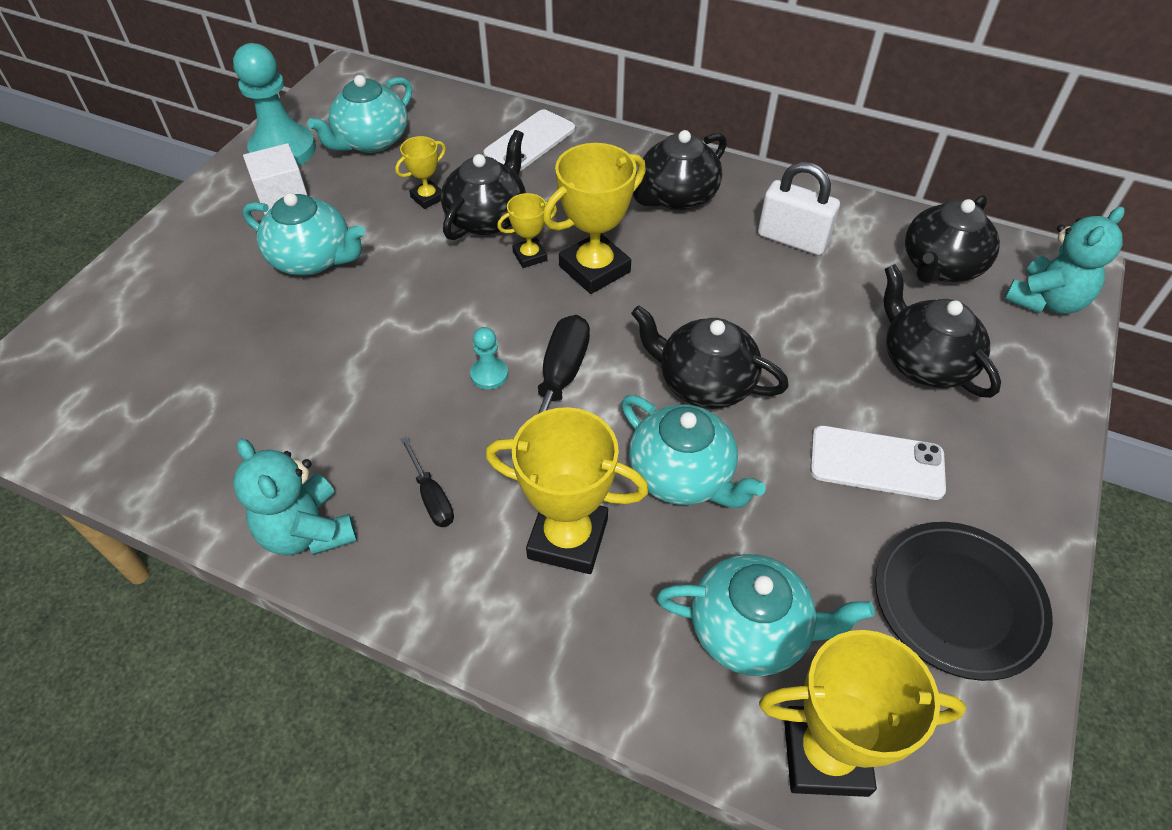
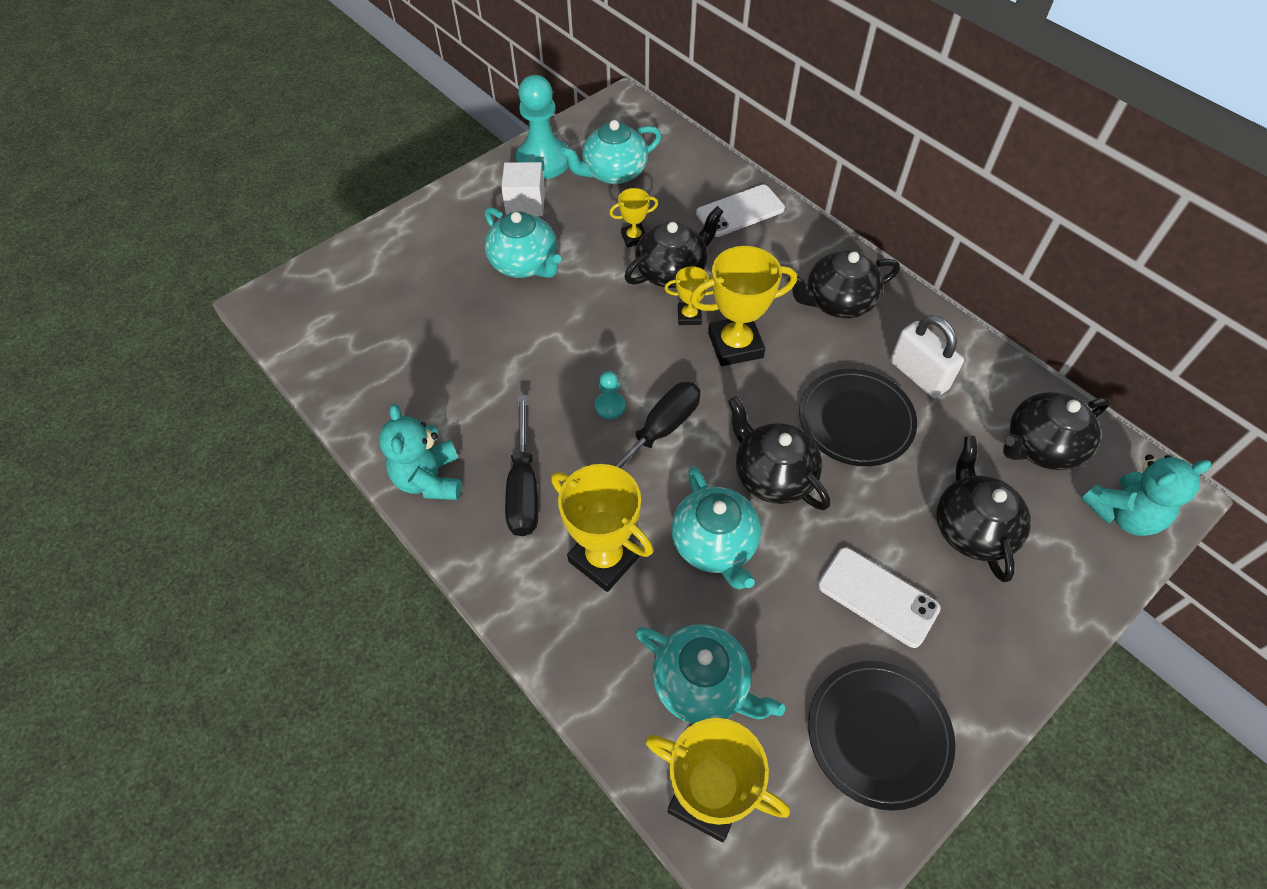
camera: 25 degrees right, 5 degrees up
(431, 496) = (524, 487): black screwdriver -> black screwdriver, size x1.77
(757, 301) = (855, 420): none -> black plate

